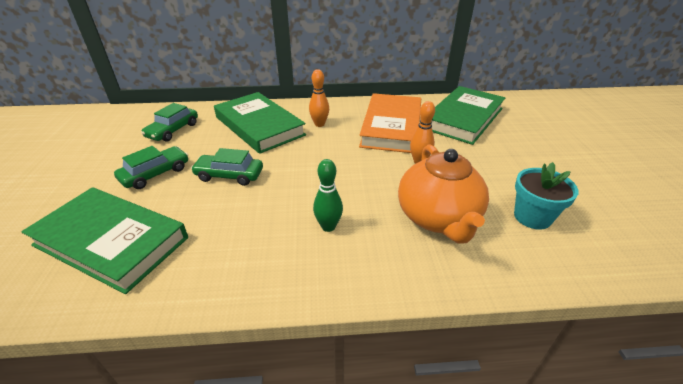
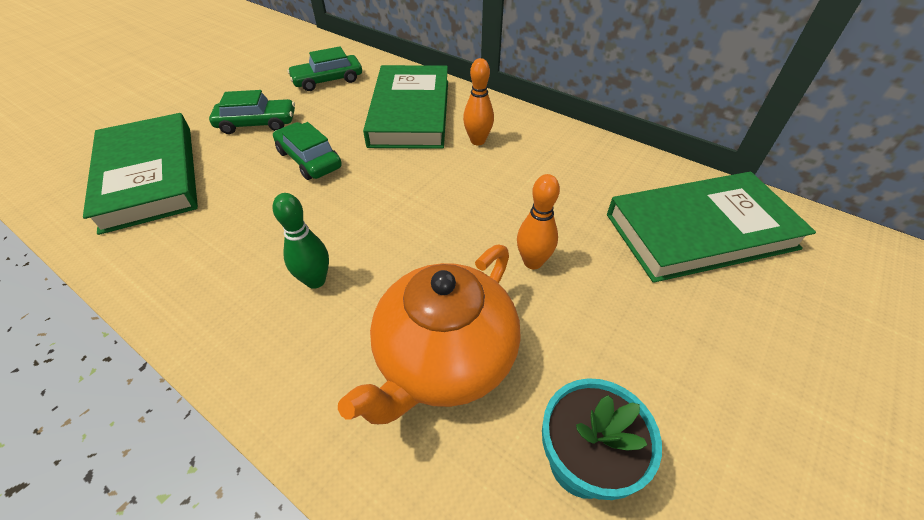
camera: 40 degrees right, 10 degrees up
(391, 127) = (565, 189): orange book -> none

